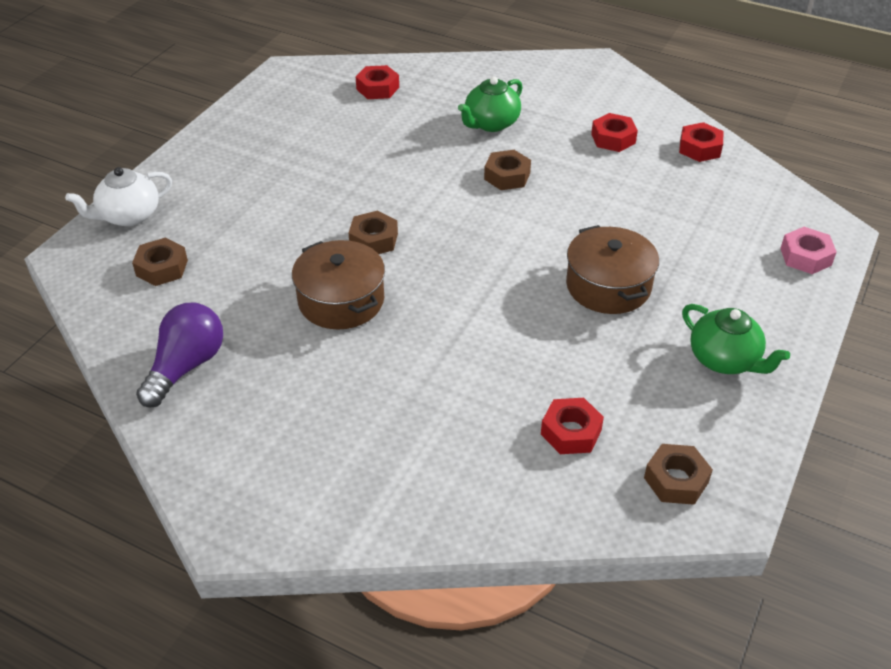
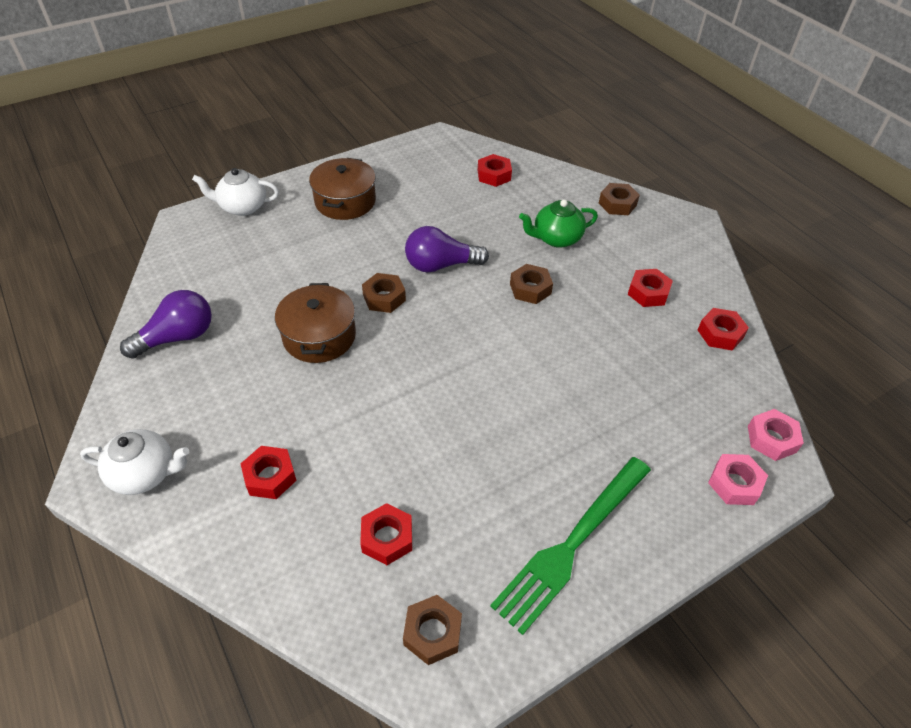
camera: 30 degrees right, 5 degrees up
(162, 268) = (228, 255): brown nut -> brown nut (617, 204)
(282, 498) = (145, 473): none -> white teapot
(402, 189) = (440, 265): none -> purple light bulb
(414, 438) = (270, 476): none -> red nut
(608, 286) = (530, 423): brown pot -> brown pot (345, 201)
(724, 360) = (572, 544): green teapot -> green fork
(804, 212) = (771, 439): none -> pink nut

